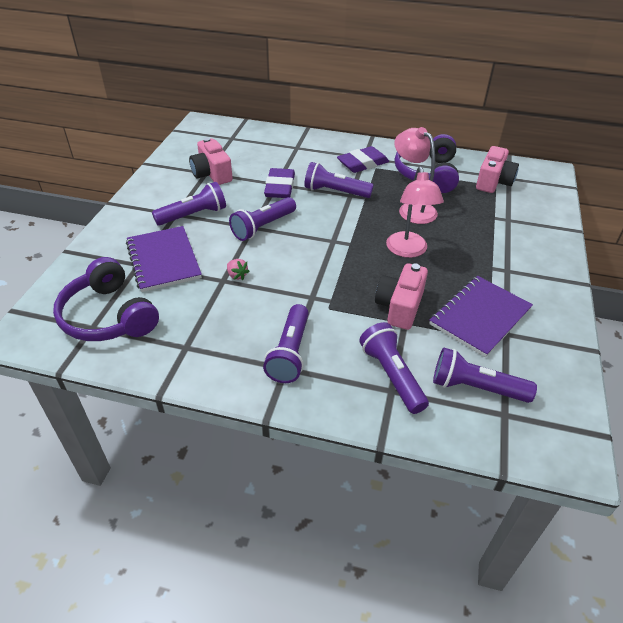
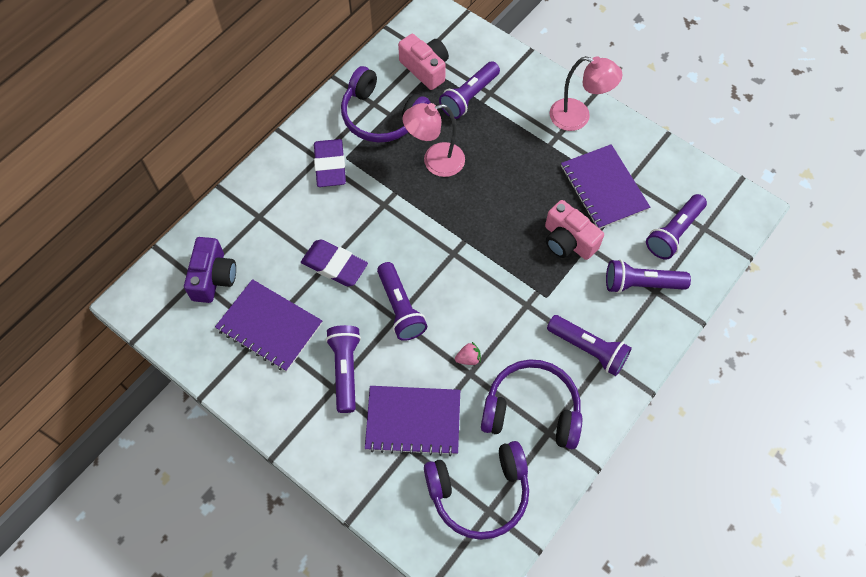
camera: 65 degrees left, 20 degrees up
(204, 329) = (531, 410): none -> purple headphones
(212, 174) = (269, 326): pink camera -> purple notebook
(237, 144) = (213, 277): none -> purple camera
(335, 192) = (371, 215): purple flashlight -> purple flashlight (469, 97)
(408, 251) = (497, 197): pink lamp -> pink lamp (578, 117)

